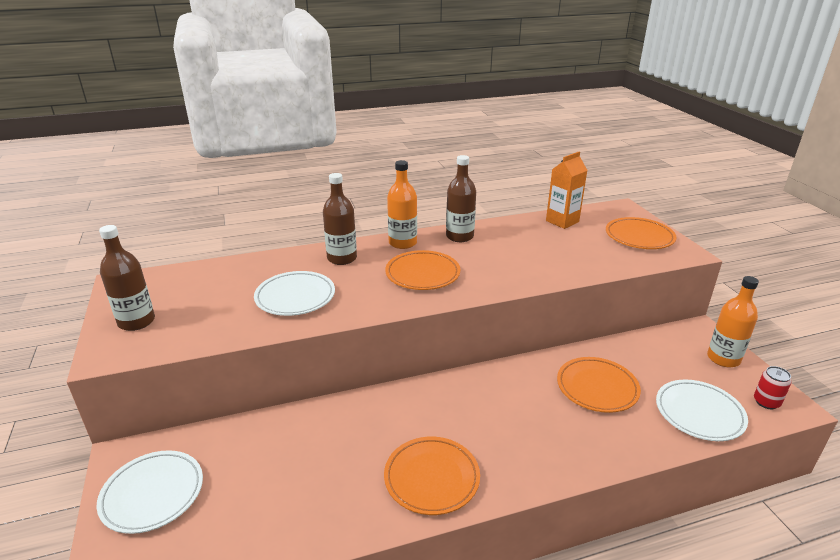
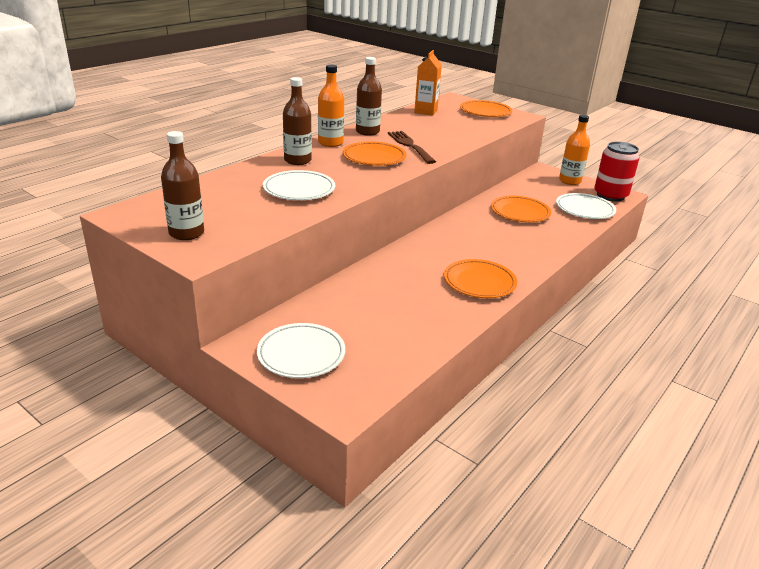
camera: 35 degrees left, 0 degrees up
(483, 267) = (410, 146): none -> brown fork
(766, 402) = (610, 195): red can -> red can, size x2.00

